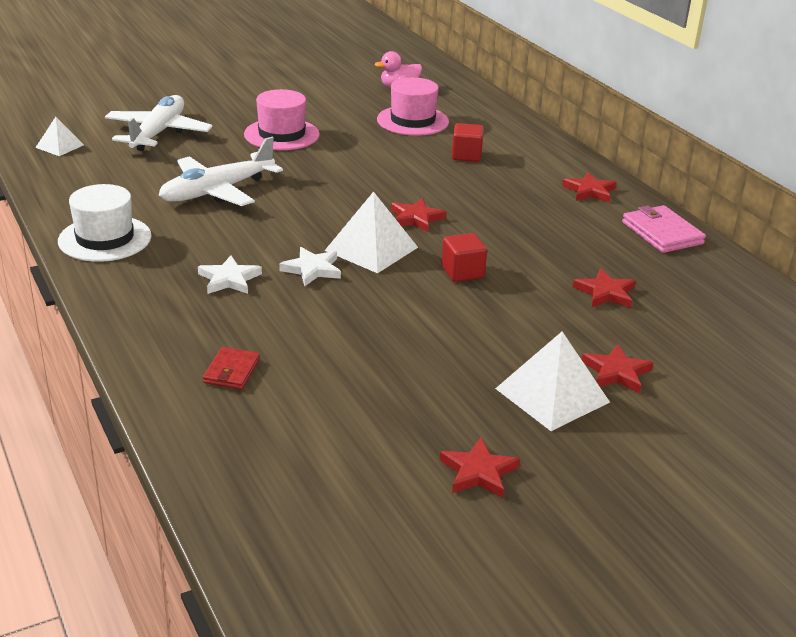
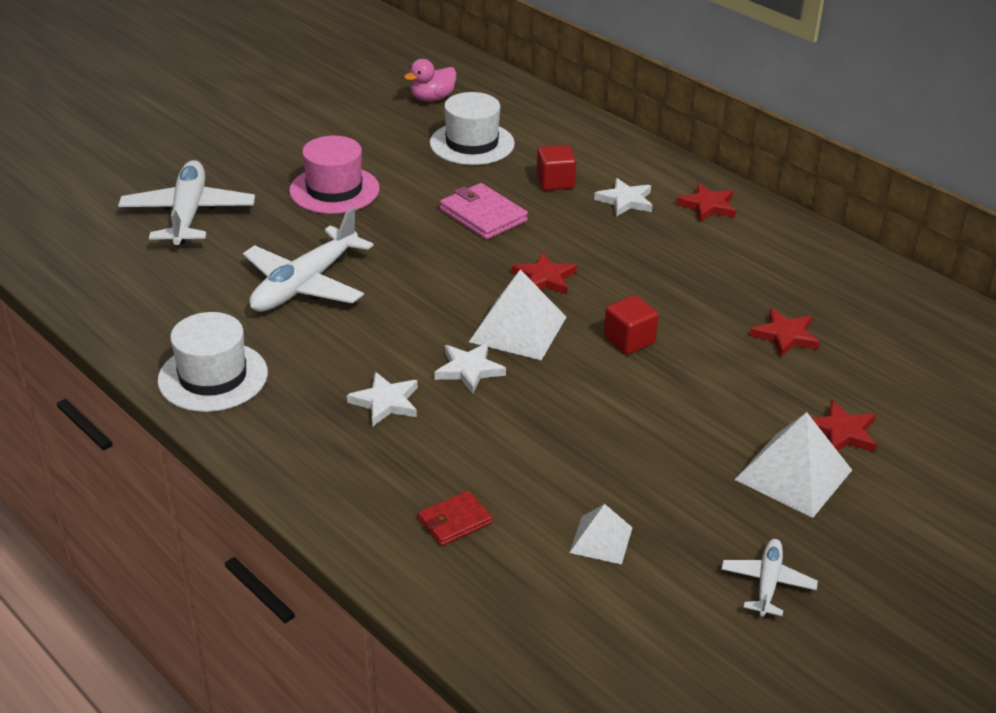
camera: 15 degrees left, 5 degrees up
(59, 146) = (79, 255): white pyramid -> white pyramid (601, 540)
(231, 371) = (454, 521): red wallet -> red wallet turned 60 degrees clockwise
(412, 121) = (472, 143): pink hat -> white hat
(478, 472) = (767, 583): red star -> white plane
(519, 177) = (625, 201): none -> white star
(662, 233) = (805, 247): pink wallet -> pink wallet (483, 215)

